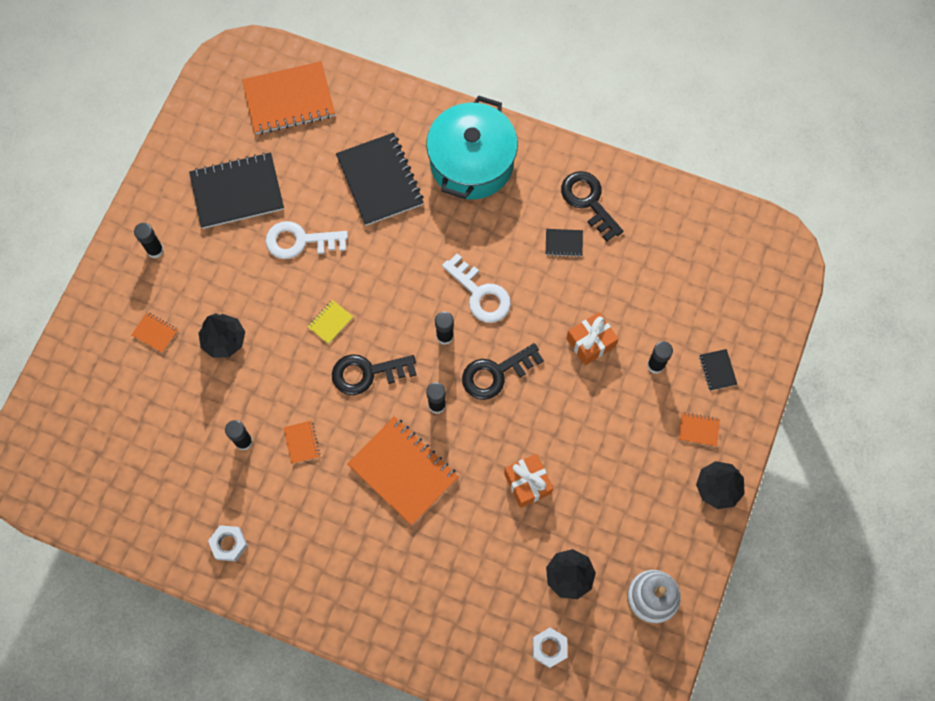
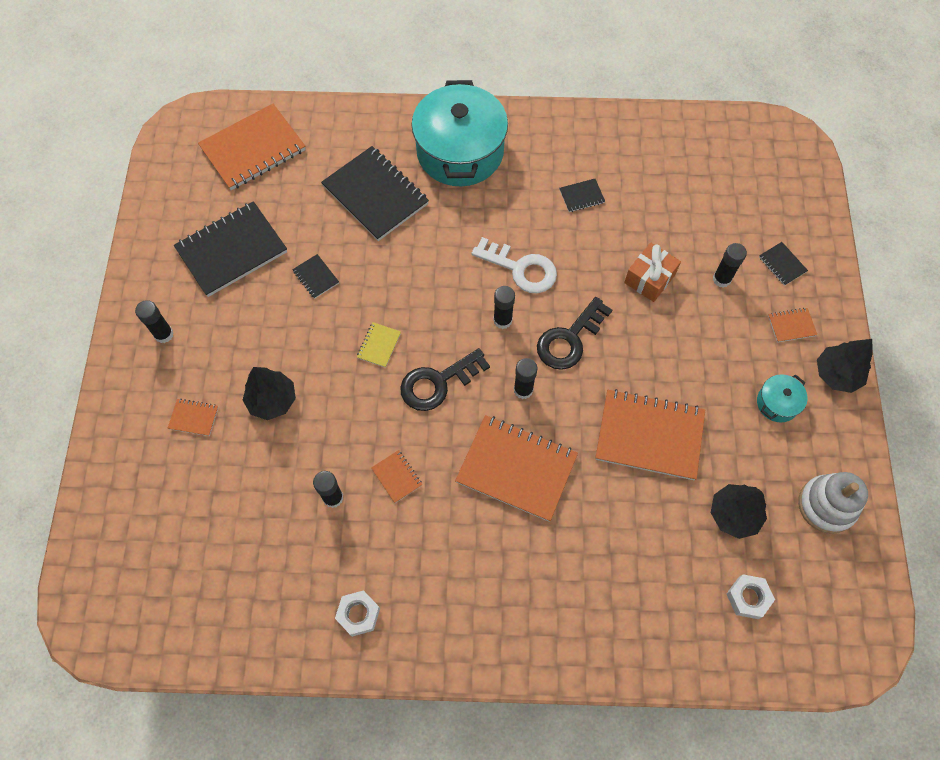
camera: 20 degrees left, 5 degrees down
(300, 241) = (316, 277): white key -> black notebook
(527, 483) = (649, 436): orange gift -> orange notebook
(588, 201) = (588, 152): black key -> none
(652, 494) = (777, 403): none -> turquoise pot

